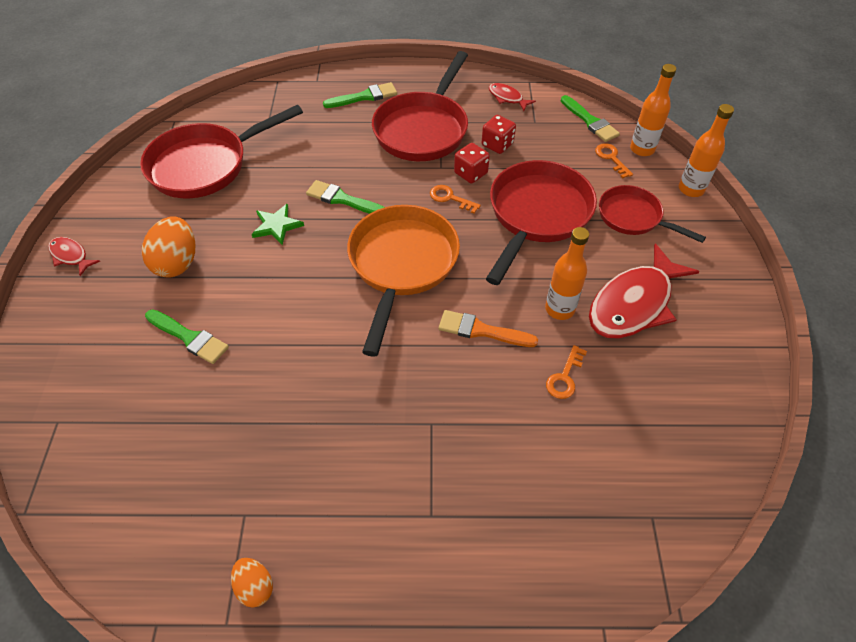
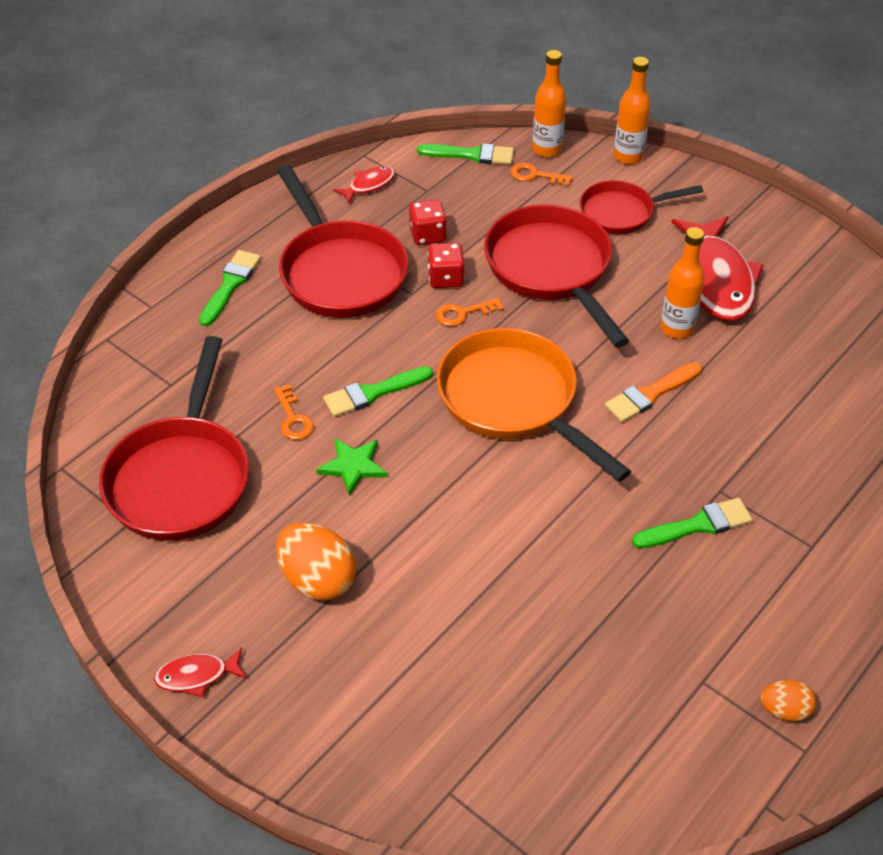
camera: 50 degrees left, 5 degrees down
(189, 338) = (441, 621): green brush -> green brush (697, 525)
(507, 98) = (369, 185): red fish -> red fish turned 150 degrees clockwise
(565, 377) = (751, 373): orange key -> orange key (293, 418)

